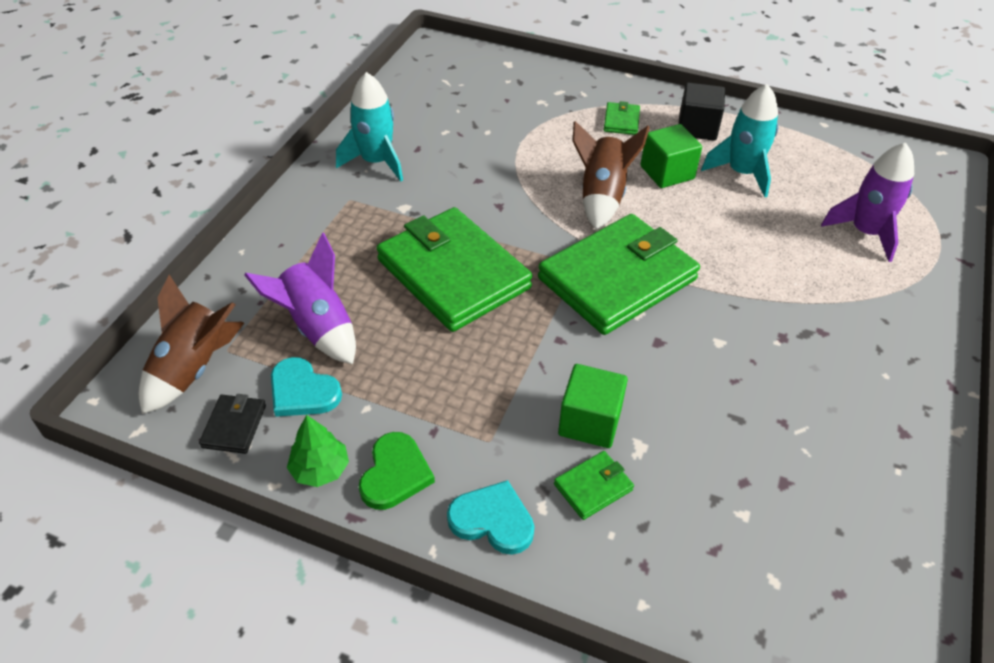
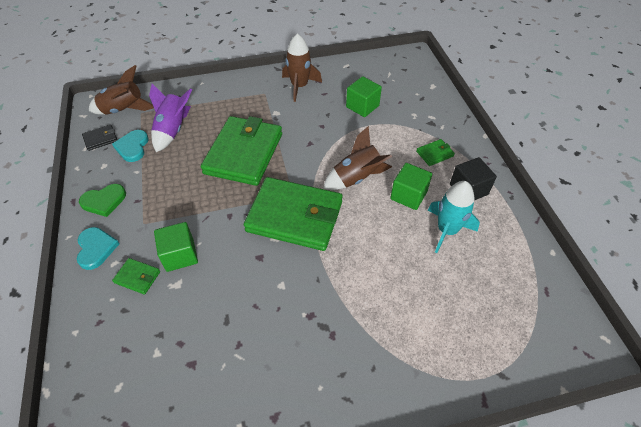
camera: 55 degrees right, 5 degrees up
(320, 469) = (93, 176): green tree -> none
(376, 162) = (299, 86): turquoise rocket -> brown rocket
(481, 131) = (362, 106): none -> green cube
(865, 232) = (454, 323): purple rocket -> none

